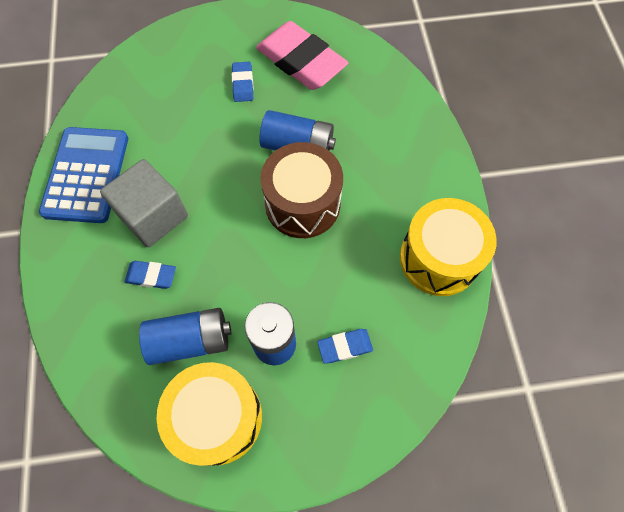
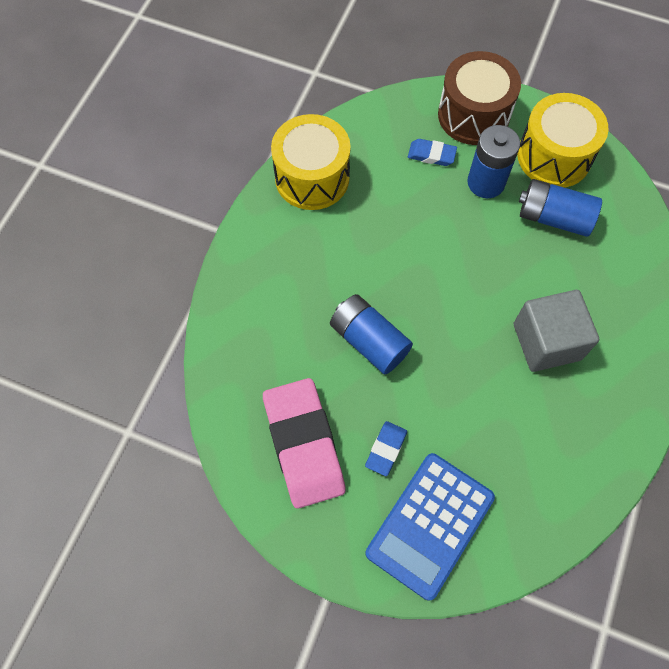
camera: 150 degrees left, 0 degrees up
(86, 175) = (602, 423): blue calculator -> blue calculator (430, 525)
(151, 276) = (569, 285): blue eraser -> none
(302, 204) = (398, 281): brown drum -> brown drum (473, 115)

